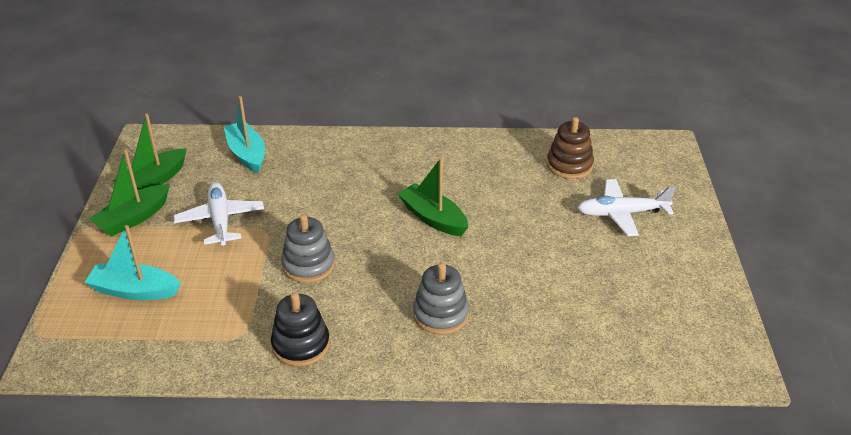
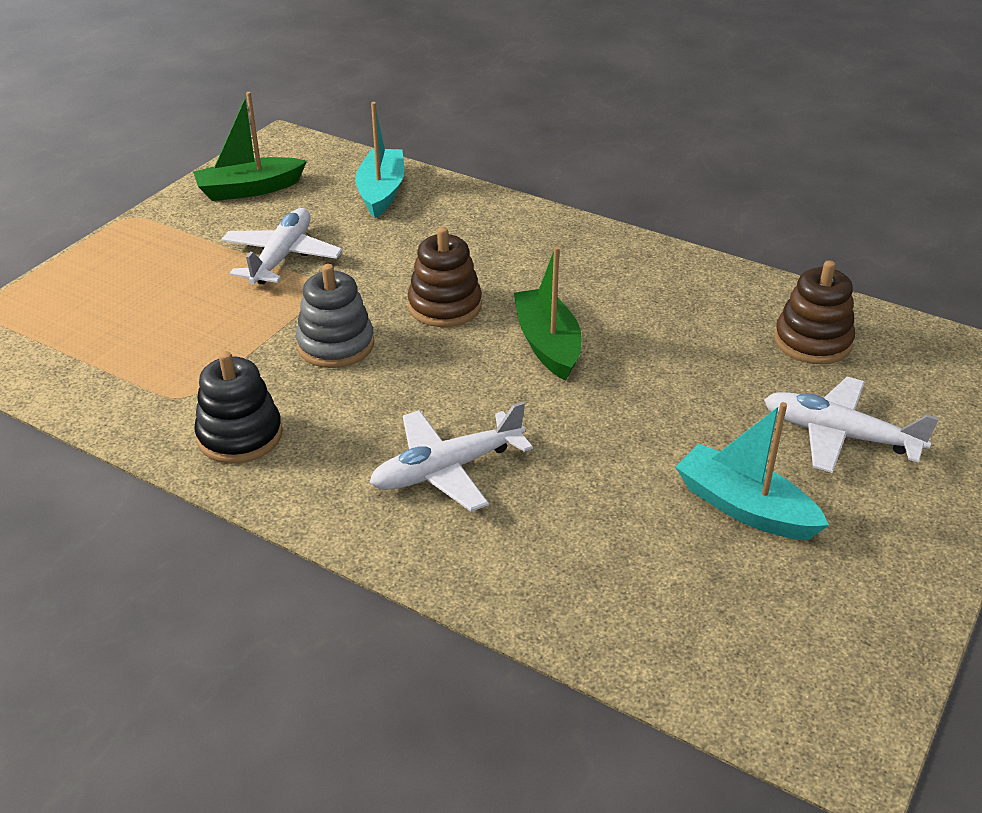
camera: 30 degrees right, 0 degrees up
(133, 218) = (190, 223): green boat -> none
(134, 291) = (118, 302): turquoise boat -> turquoise boat (744, 507)
(353, 216) = (445, 306): none -> brown stacking toy
(440, 314) = (447, 470): grey stacking toy -> white plane

